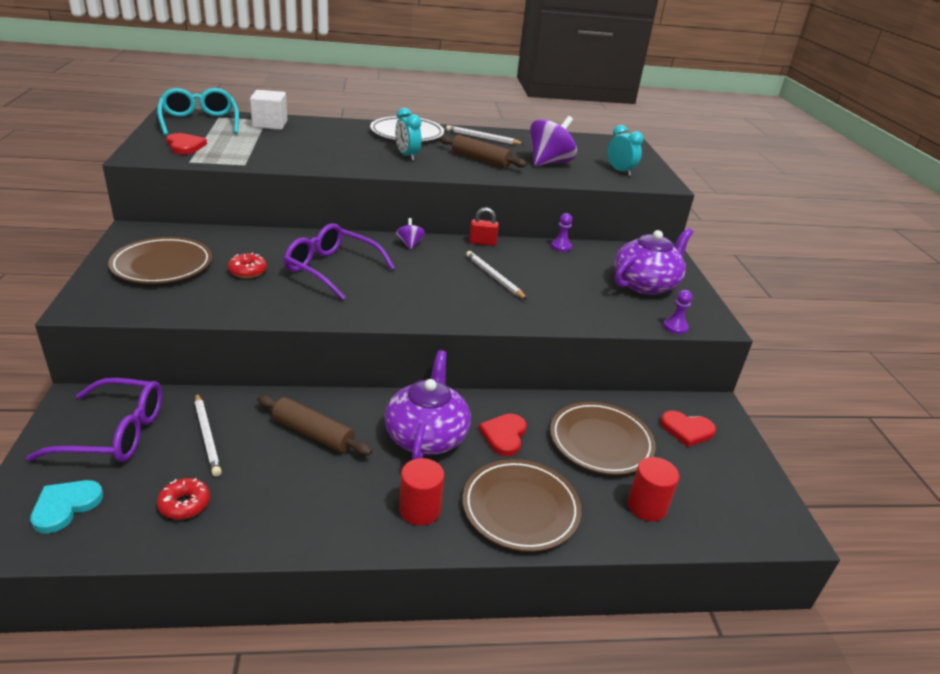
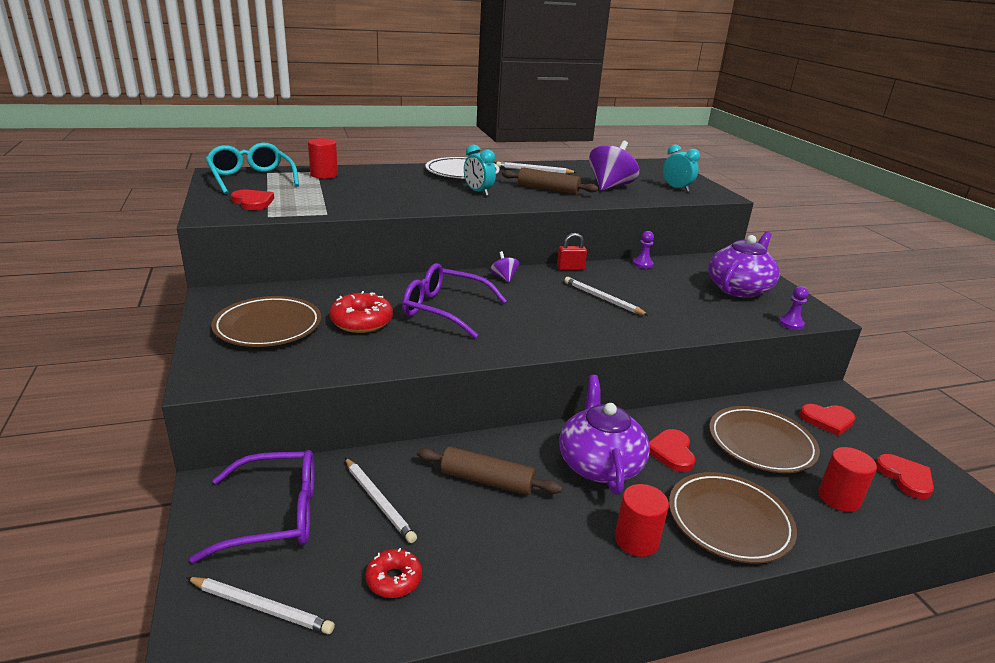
camera: 10 degrees left, 5 degrees down
(65, 506) = (261, 607): turquoise heart -> white pencil
(248, 271) = (361, 322): red donut -> red donut, size x1.55
(270, 124) = (324, 175): white cube -> red cylinder
(732, 499) = (905, 478): none -> red heart

